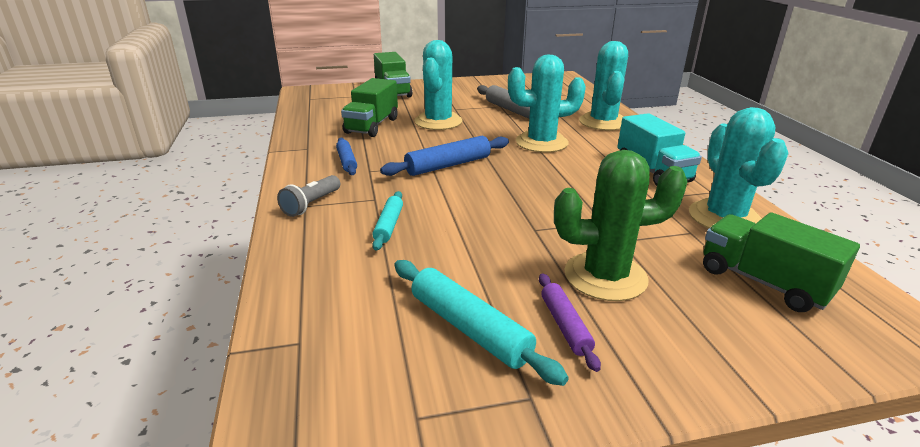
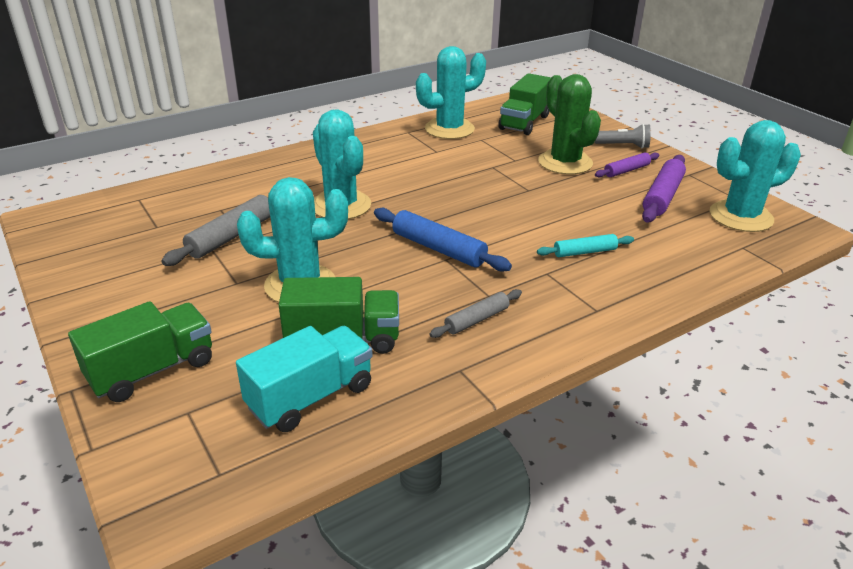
camera: 110 degrees left, 5 degrees up
(311, 204) = (591, 307): grey flashlight -> grey flashlight (623, 146)
(347, 161) = (477, 320): blue rolling pin -> grey rolling pin
(469, 328) = (662, 196): turquoise rolling pin -> purple rolling pin
(603, 122) = (257, 178): turquoise cactus -> turquoise cactus (741, 217)
(652, 171) = (382, 152): turquoise truck -> turquoise truck (311, 397)

